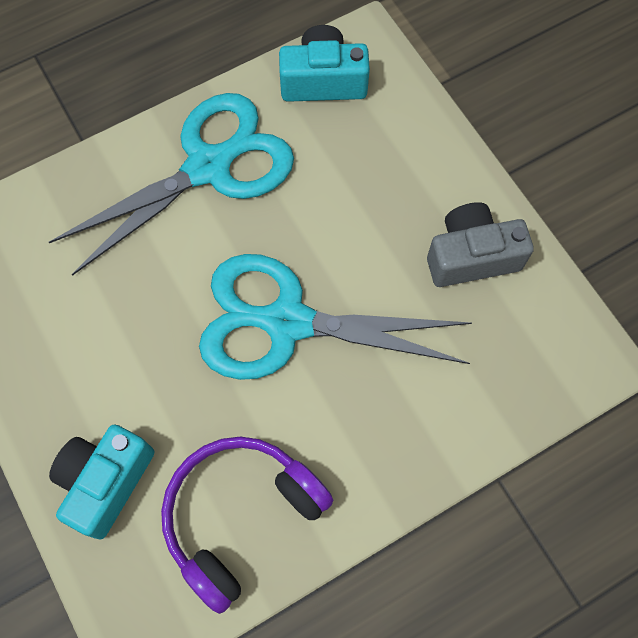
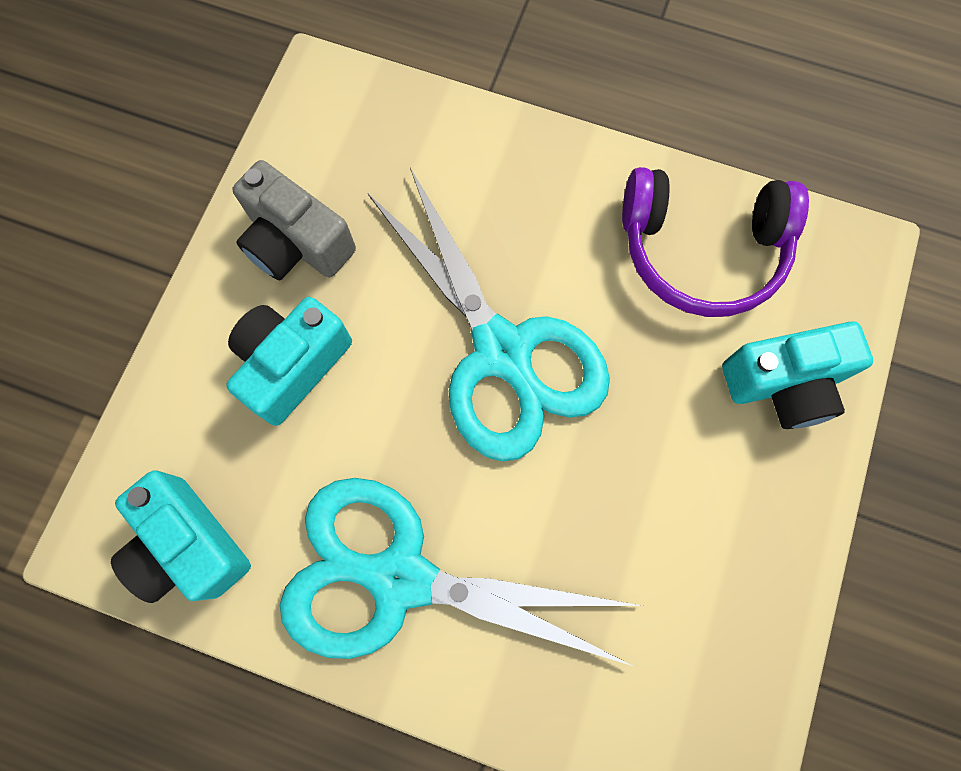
camera: 130 degrees left, 5 degrees up
(386, 198) = (292, 365): none -> turquoise camera

